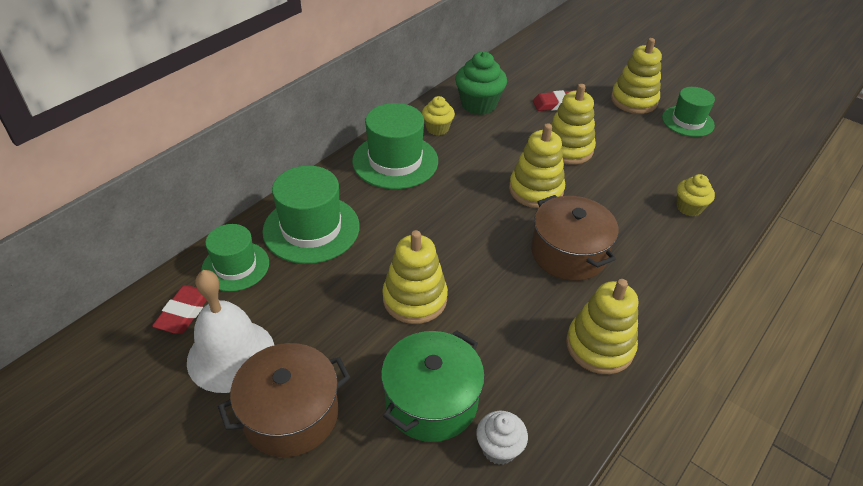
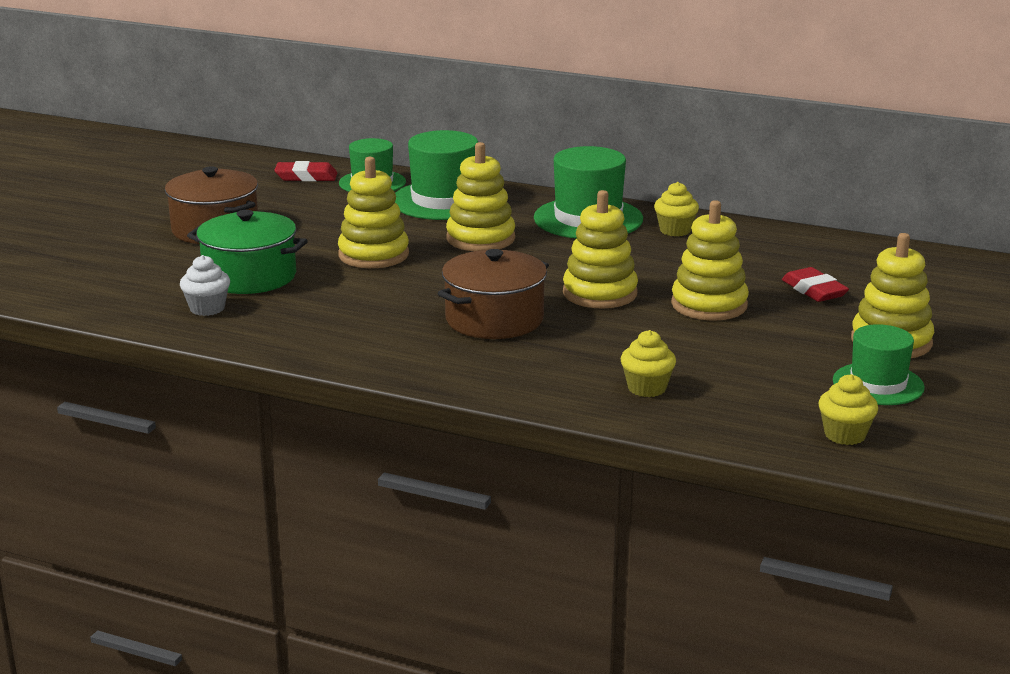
camera: 75 degrees right, 20 degrees down
(231, 355) = (267, 200): white bell -> none
(478, 105) = (755, 246): green cupcake -> none
(599, 346) = (355, 344): yellow stacking toy -> yellow stacking toy (480, 239)
(750, 151) = (845, 435): none -> yellow cupcake

